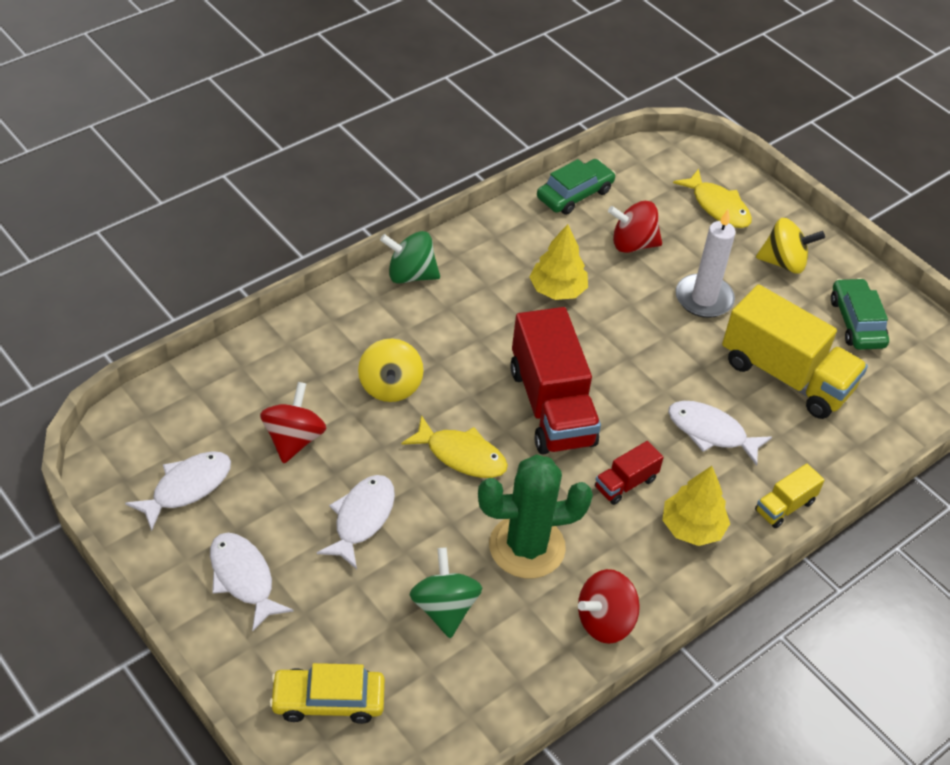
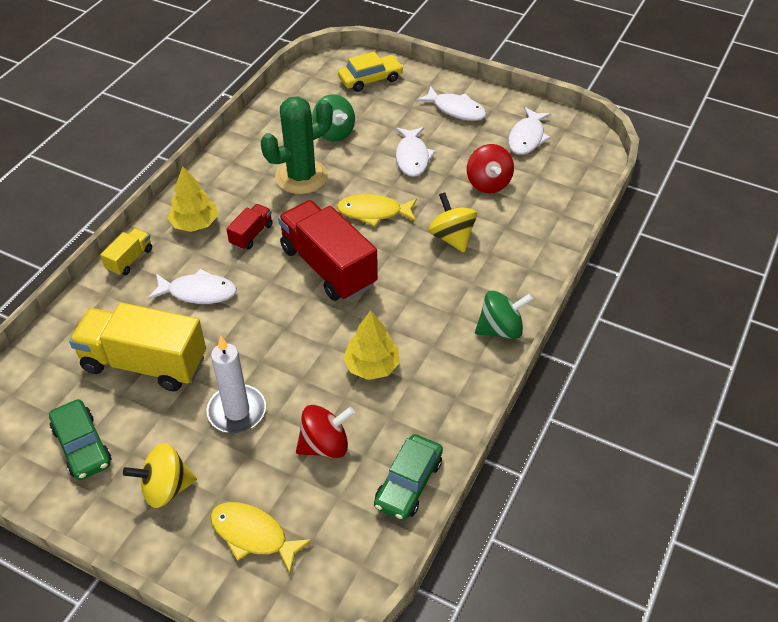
camera: 160 degrees right, 0 degrees up
(605, 621) = (235, 156): red spinning top -> none

